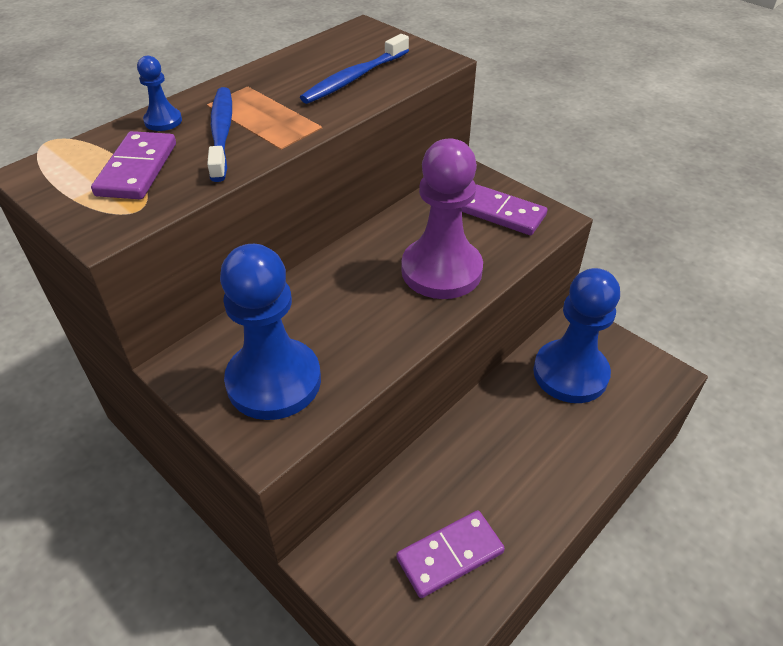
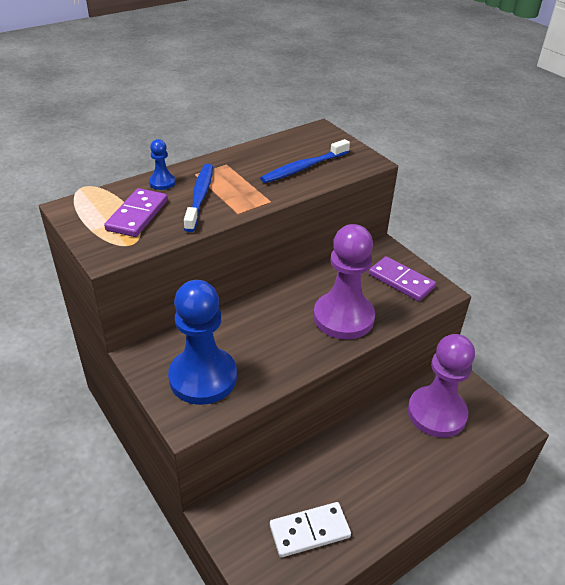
camera: 10 degrees right, 5 degrees down
(450, 555) = (309, 531): purple domino -> white domino
(570, 373) = (436, 413): blue pawn -> purple pawn

